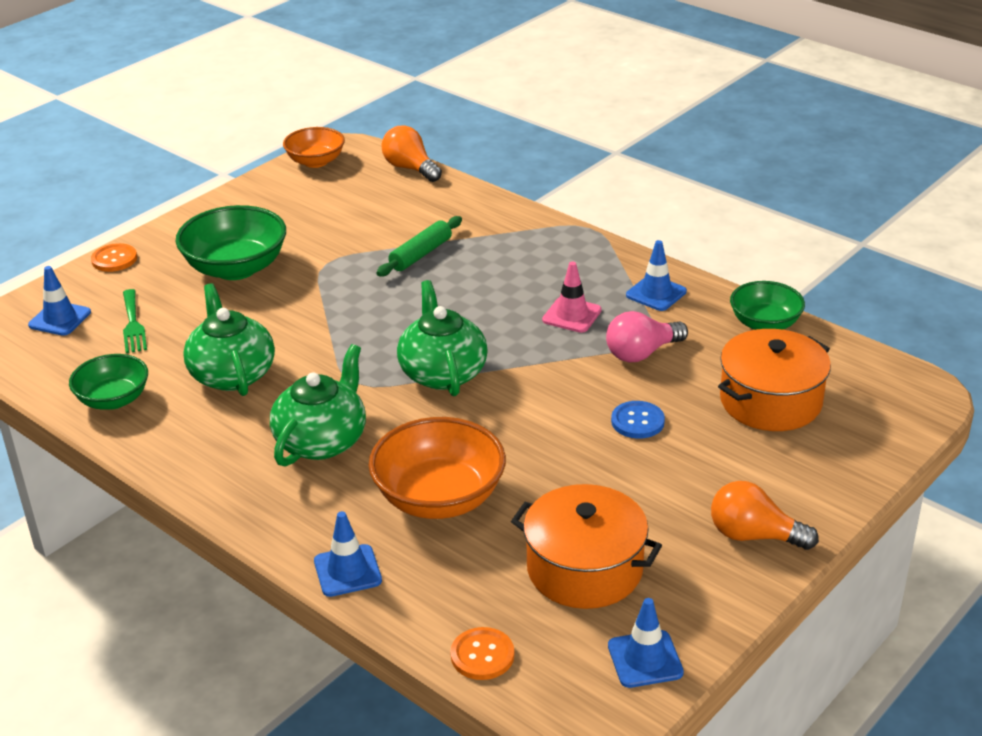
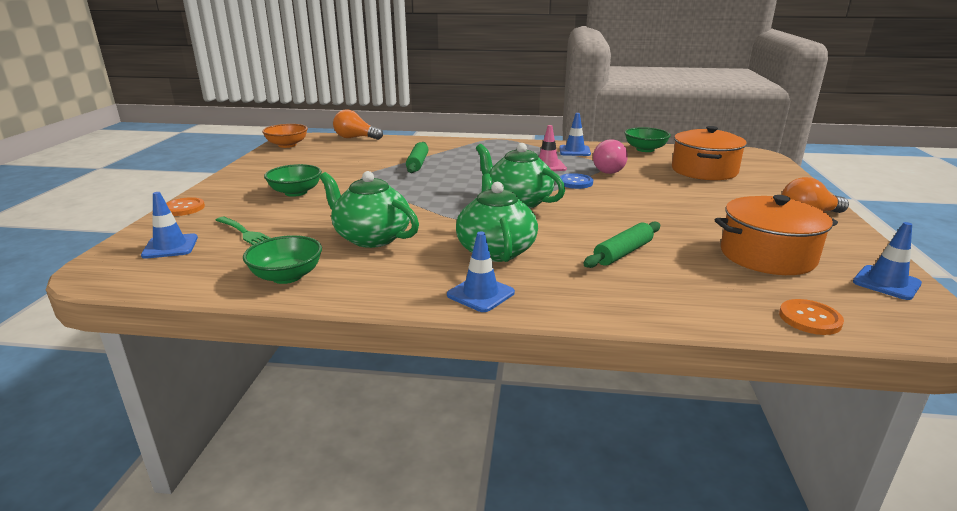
camera: 35 degrees left, 10 degrees down
(236, 268) = (296, 192): green bowl -> green bowl, size x0.63
(347, 571) = (639, 309): blue traffic cone -> blue traffic cone (480, 294)
(439, 498) = (623, 253): orange bowl -> green rolling pin
(637, 421) = (661, 192): blue button -> blue button (575, 182)

